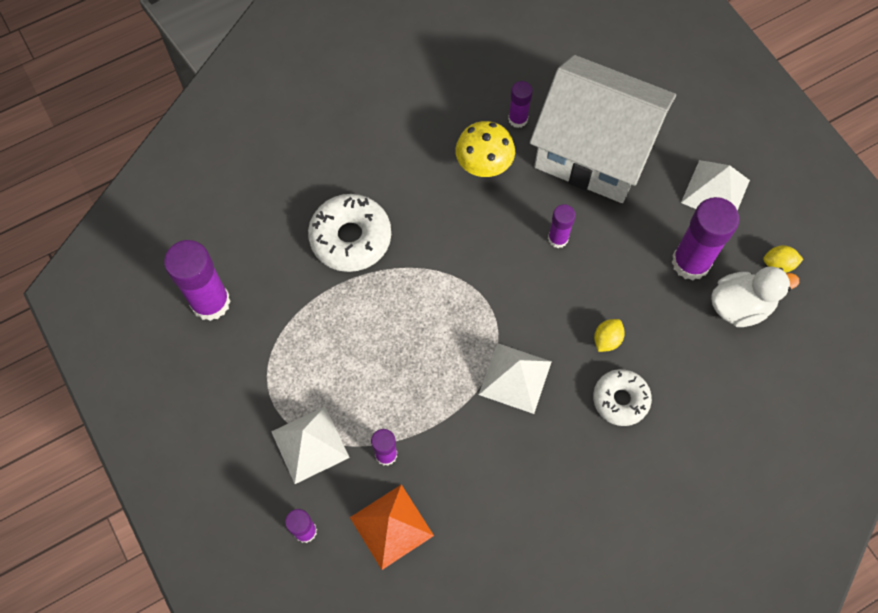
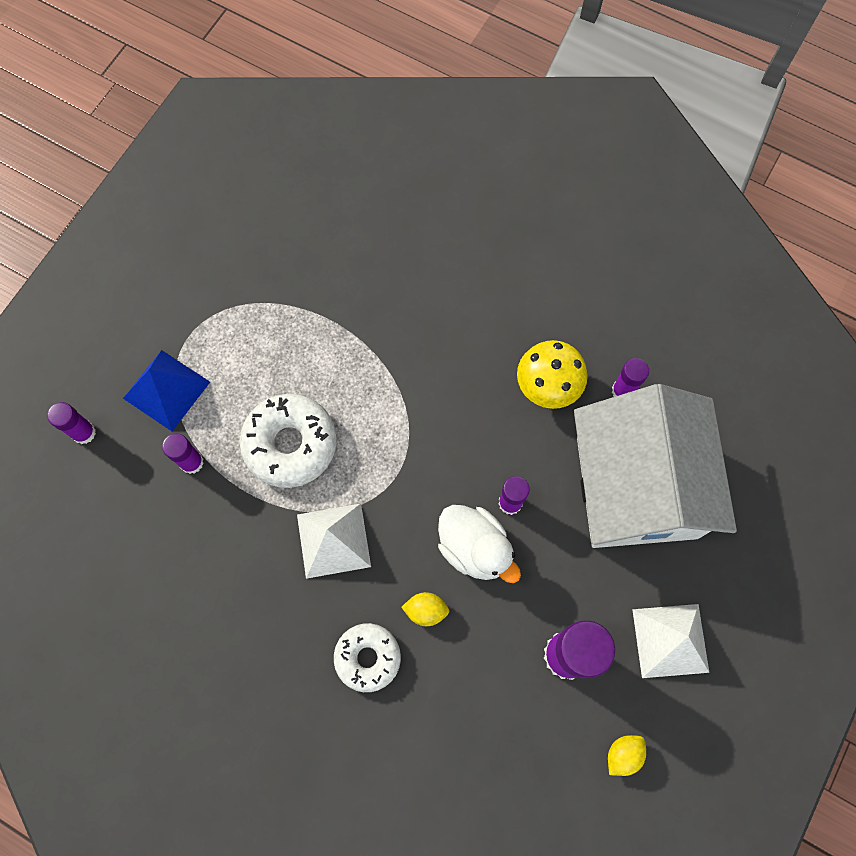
camera: 60 degrees right, 5 degrees up
(210, 302) = (256, 227): purple glue stick -> none
(310, 444) = (166, 390): white pyramid -> blue pyramid
(350, 238) = (391, 308): white donut -> white donut (290, 444)
(391, 526) = (125, 505): orange pyramid -> none
(740, 306) = (547, 734): white duck -> white duck (475, 548)
(778, 264) = (623, 754): yellow lemon -> yellow lemon turned 75 degrees clockwise

